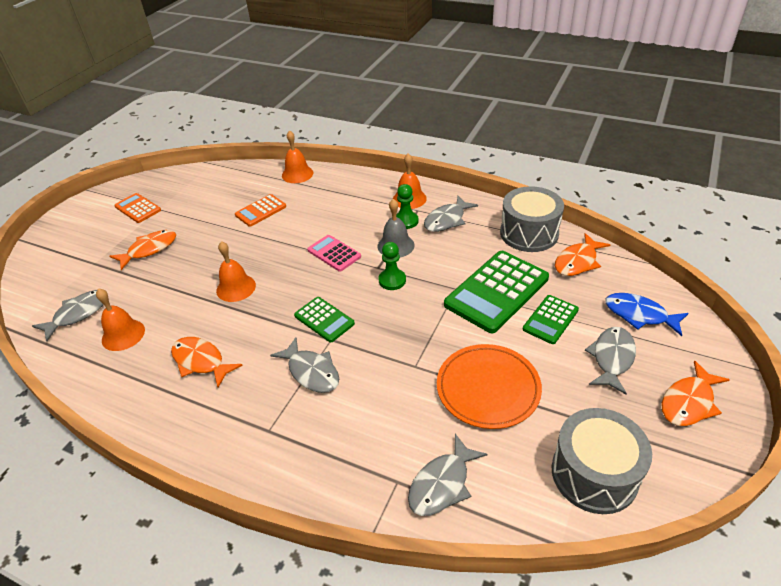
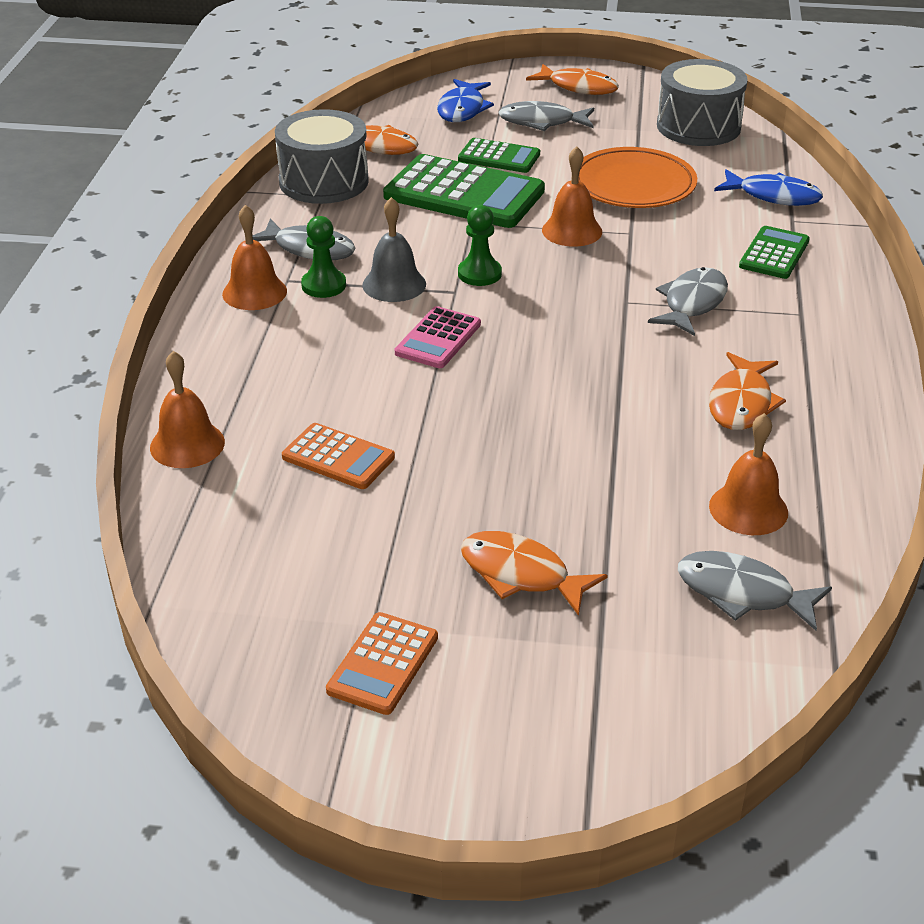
camera: 110 degrees left, 5 degrees down
(236, 288) = (571, 419): orange bell -> orange bell (572, 231)
(324, 320) = (593, 315): green calculator -> green calculator (774, 254)
(442, 484) = (773, 196): grey fish -> blue fish

